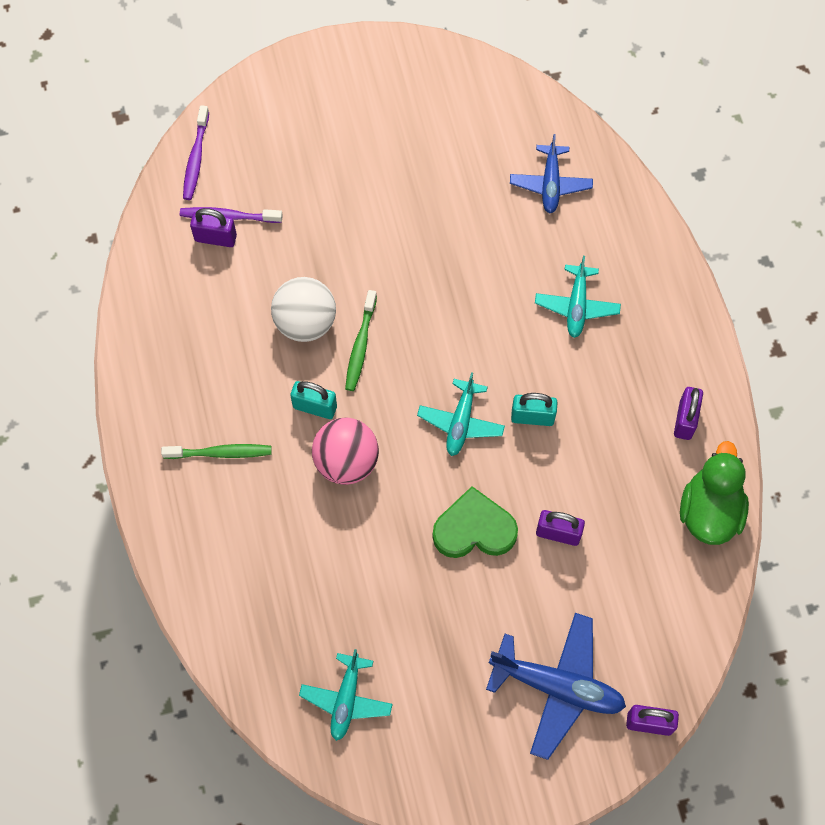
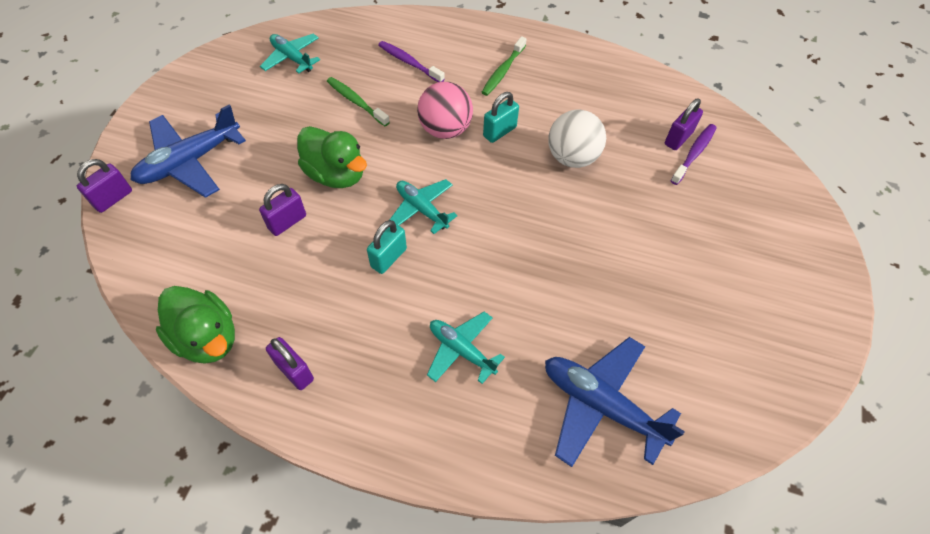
camera: 120 degrees right, 10 degrees down
(196, 158) = (760, 157): purple toothbrush -> purple toothbrush (409, 63)
(360, 345) = (530, 180): green toothbrush -> green toothbrush (356, 102)
(474, 529) = (336, 174): green heart -> green duck
(550, 184) = (601, 405): blue plane -> blue plane, size x1.60

